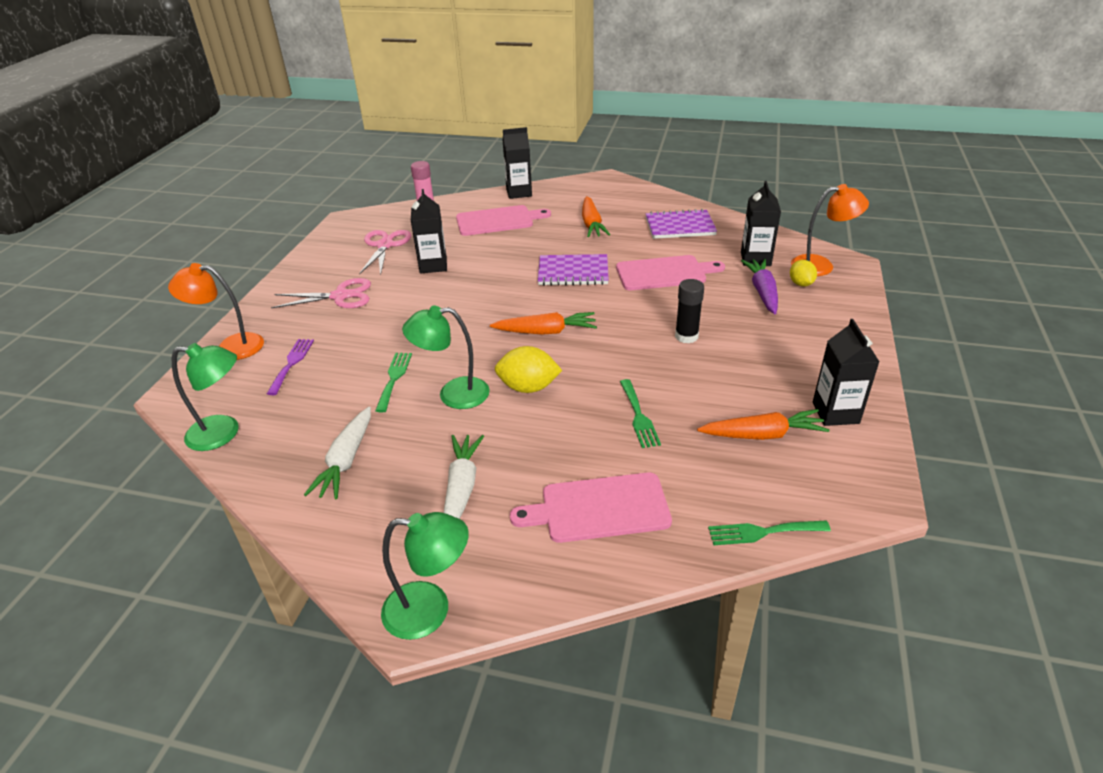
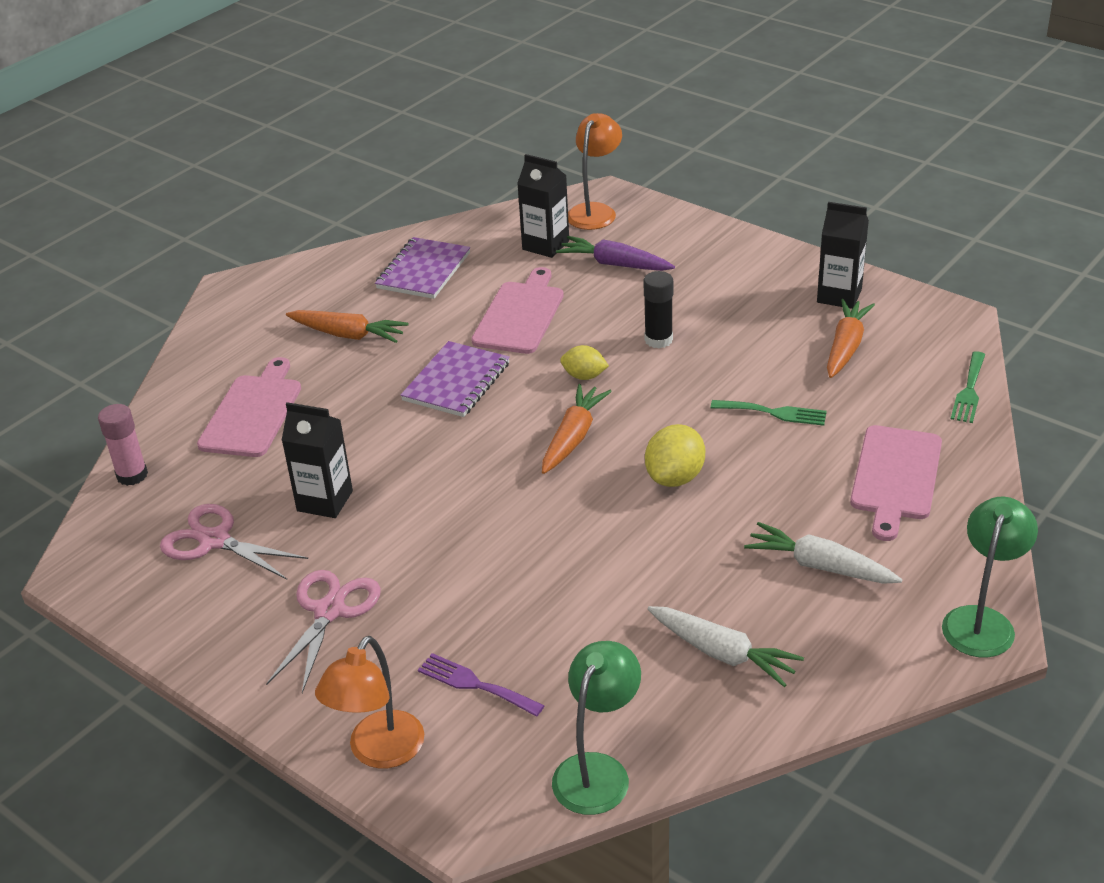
camera: 65 degrees left, 0 degrees up
(394, 378) = (582, 586): green fork -> none
(453, 394) = (649, 540): green lamp -> none
(519, 193) = (186, 374): black carton -> none
(801, 284) = (619, 236): yellow lemon -> yellow lemon (584, 376)

